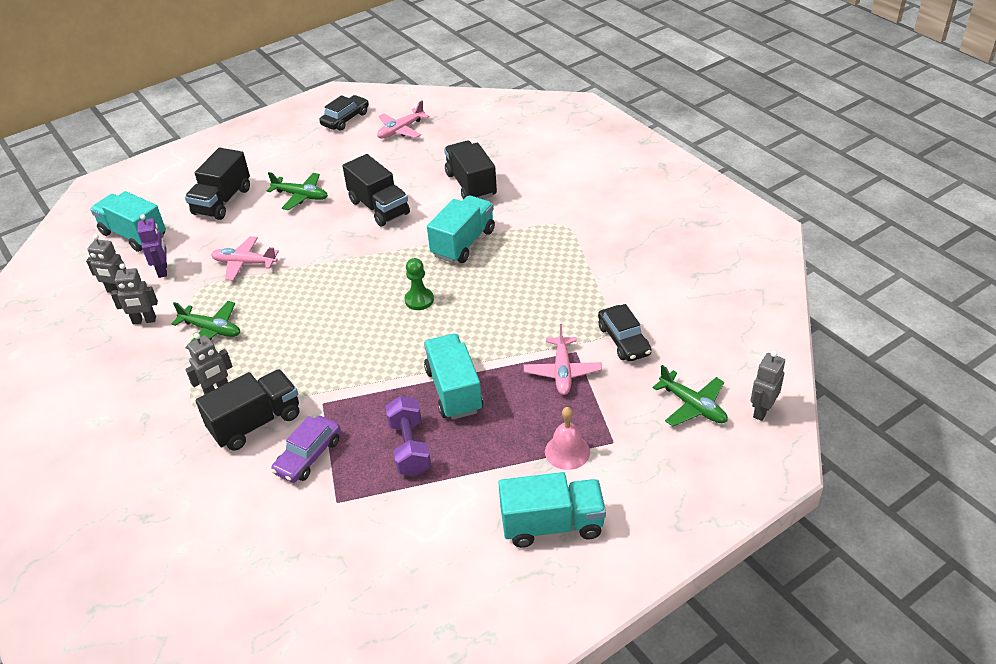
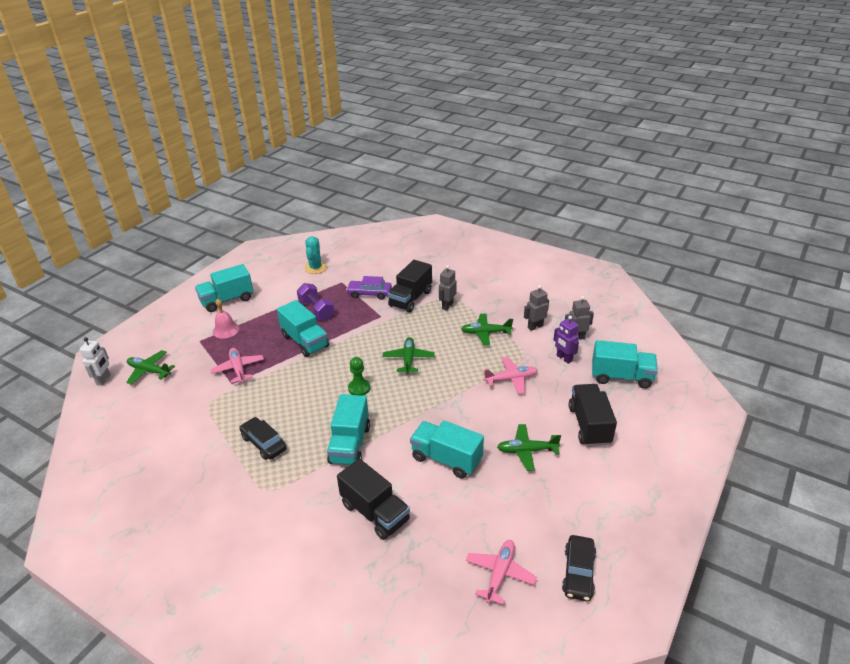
camera: 155 degrees right, 5 degrees down
(308, 456) = (369, 293): purple car -> purple car turned 90 degrees counterclockwise
(335, 321) = (408, 359): none -> green plane
(361, 561) = (315, 268): none -> turquoise cactus
(379, 207) = (446, 459): black truck -> turquoise truck
(623, 340) = (198, 399): black car -> black car (264, 443)
(761, 411) = (103, 379): grey robot -> white robot

